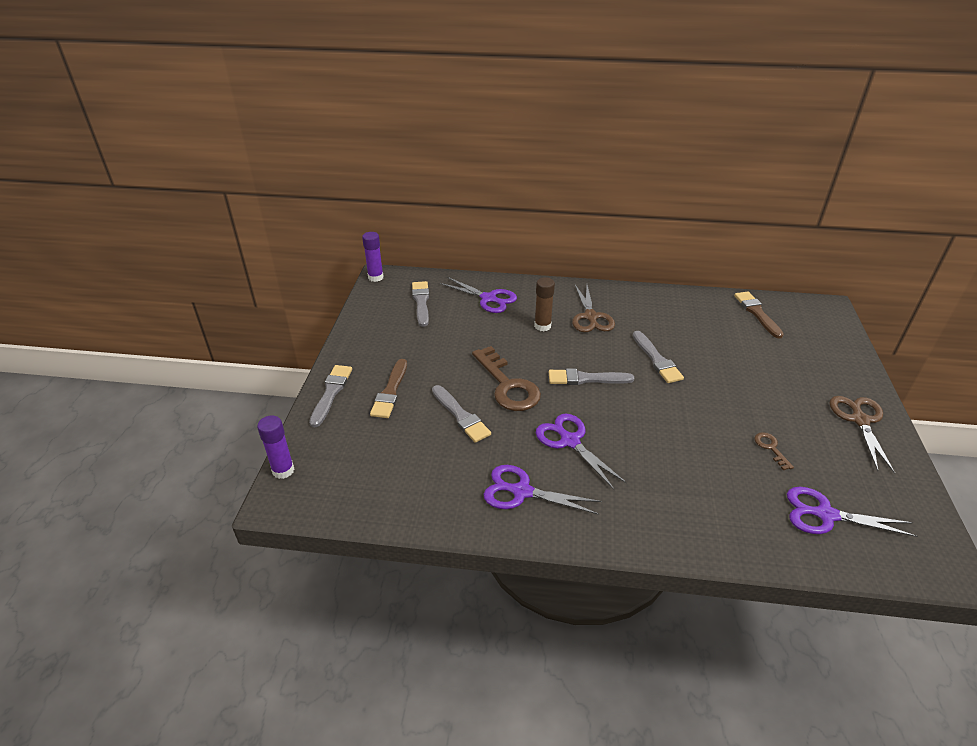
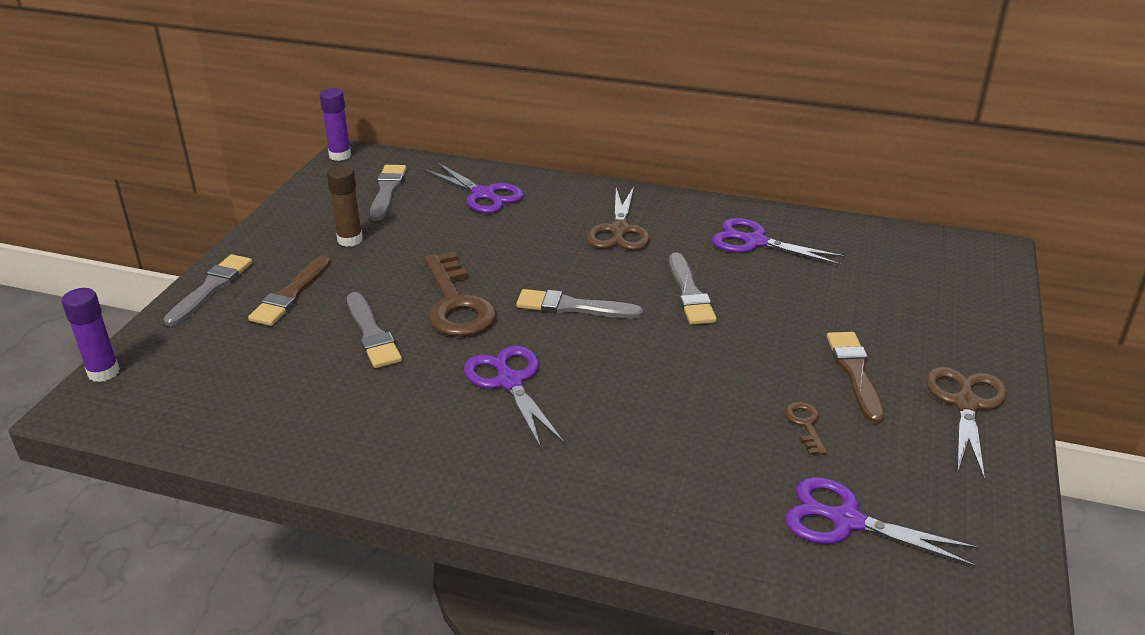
camera: 10 degrees right, 5 degrees down
(522, 492) = (410, 436): purple scissors -> purple scissors (755, 242)
(542, 326) = (543, 235): brown glue stick -> brown glue stick (350, 240)
(757, 313) = (875, 248): brown brush -> brown brush (855, 373)

